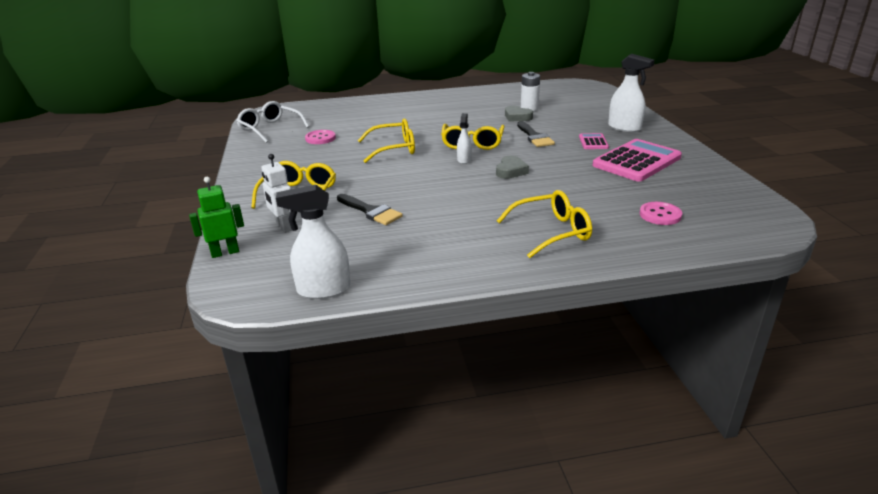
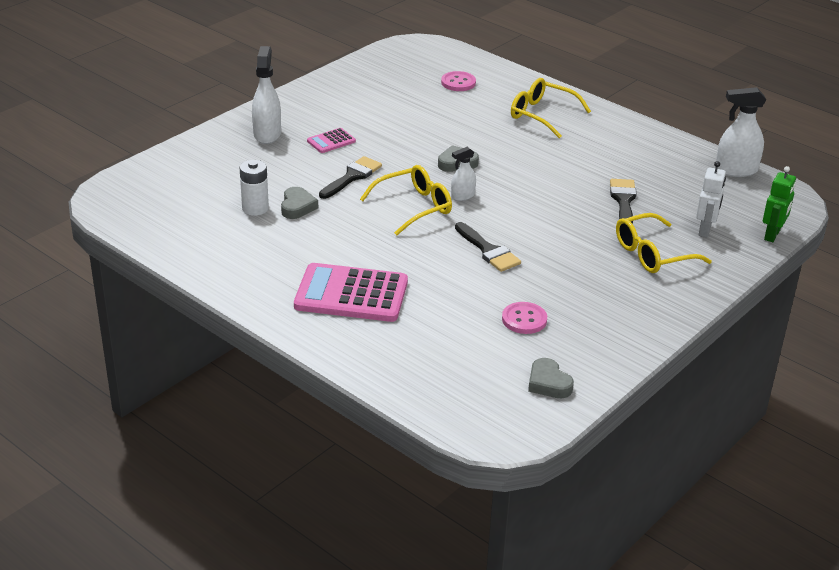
camera: 130 degrees left, 5 degrees up
(225, 252) = (772, 235): green robot -> green robot turned 90 degrees counterclockwise
(270, 129) = (548, 383): white glasses -> grey heart
(323, 289) = (736, 170): white spray bottle -> white spray bottle turned 135 degrees clockwise
(393, 149) = (488, 250): yellow glasses -> black brush
(637, 161) = (359, 110): pink calculator -> pink calculator (351, 294)

